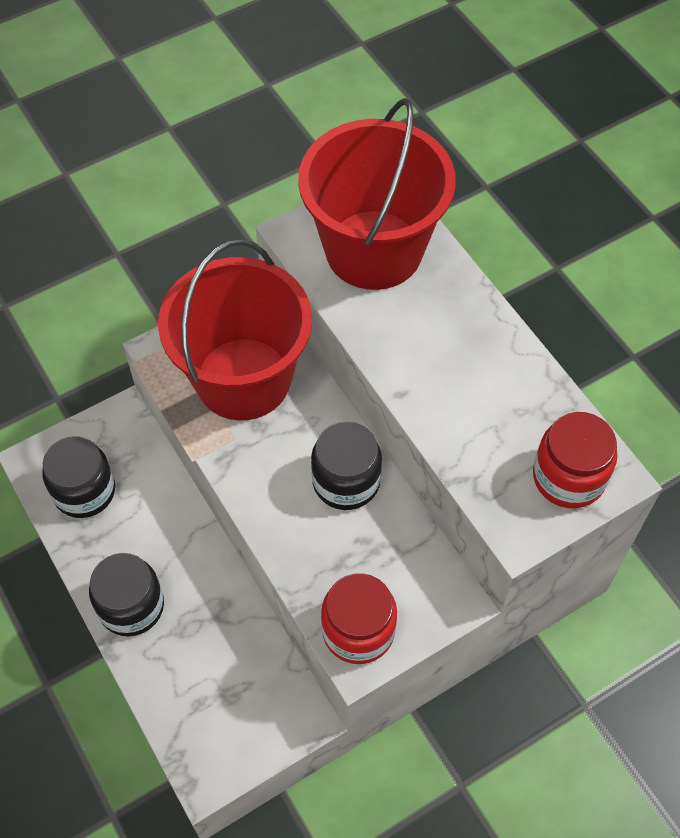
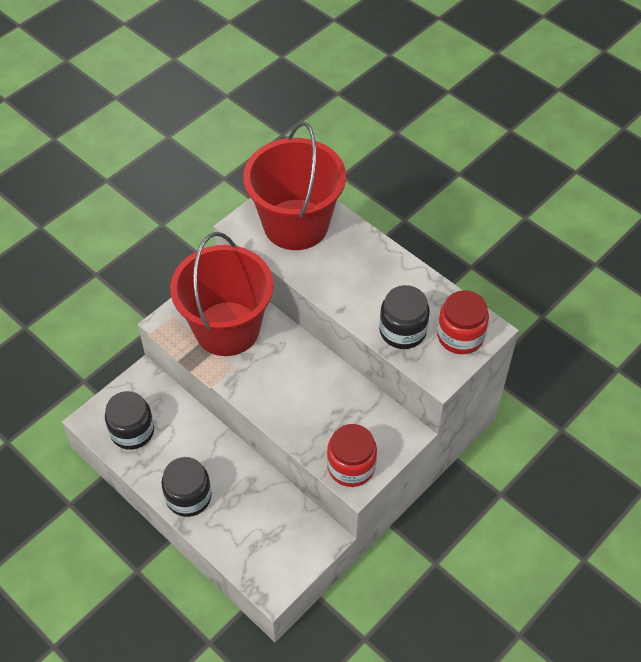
camera: 15 degrees left, 5 degrees down
(346, 481) = (315, 377): black jar -> black jar (402, 331)

